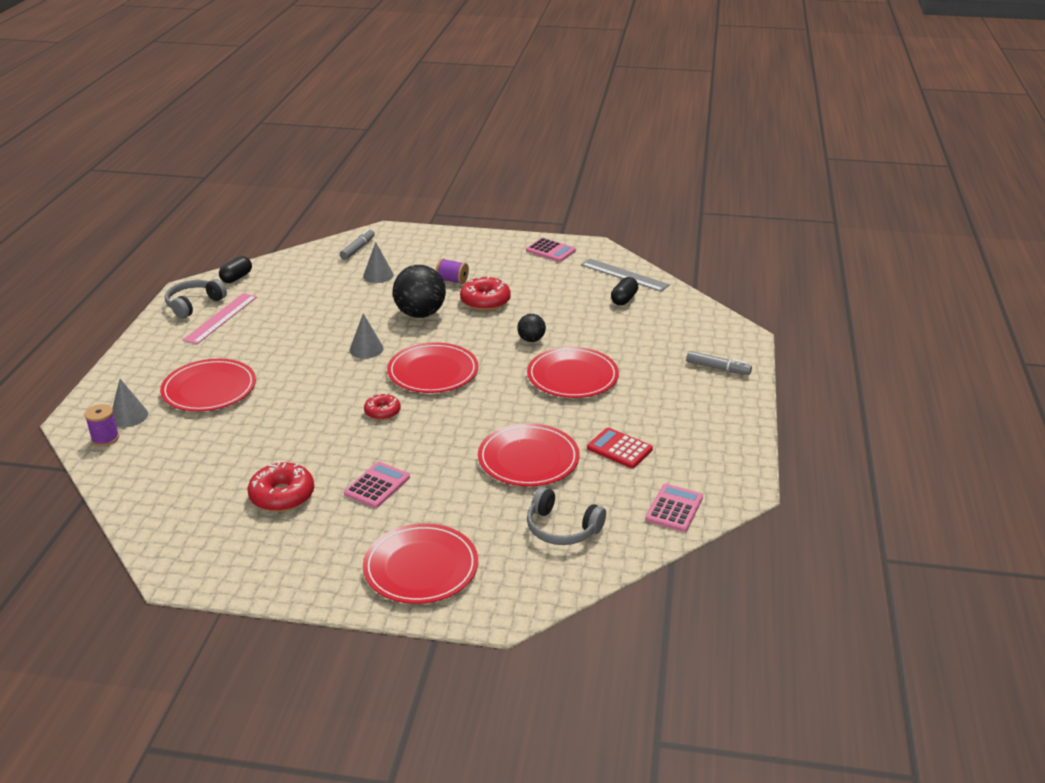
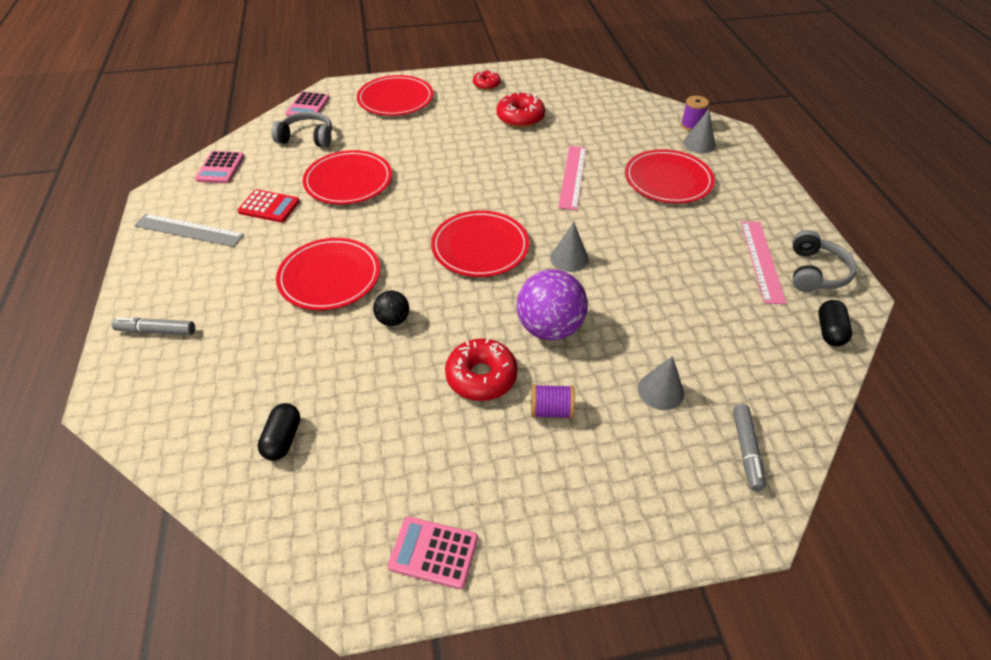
camera: 160 degrees right, 15 degrees up
(295, 412) = (572, 176): none -> pink ruler
(377, 485) = (458, 137): pink calculator -> pink calculator (308, 106)
(382, 412) = (498, 193): red donut -> red donut (486, 84)
(420, 314) = (549, 328): black ball -> purple ball
(624, 275) = (287, 511): grey ruler -> grey ruler (189, 230)

